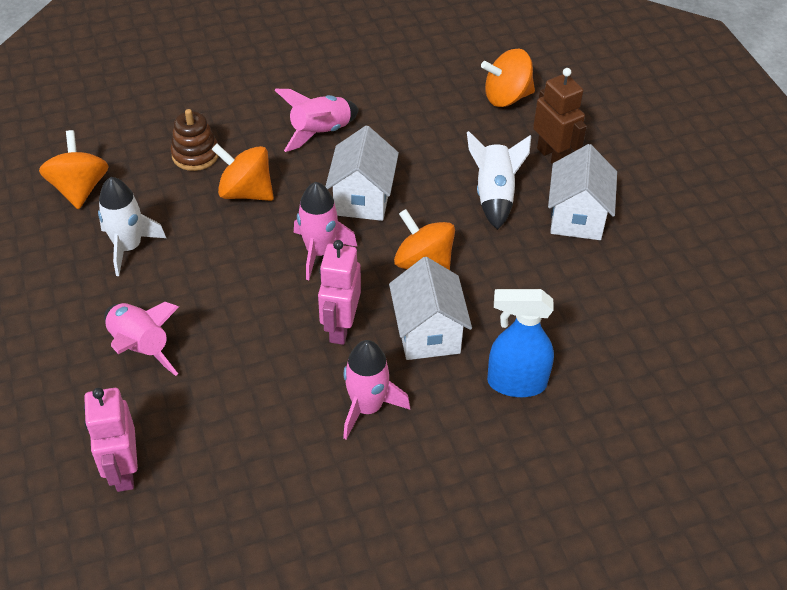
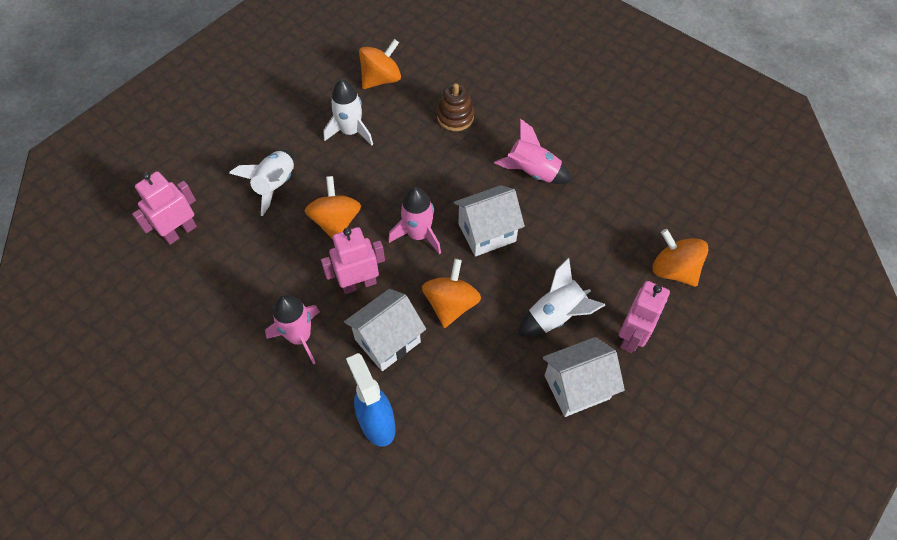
camera: 60 degrees right, 10 degrees up
(140, 347) = (275, 185): pink rocket -> white rocket
(246, 192) = (442, 163): orange spinning top -> orange spinning top (336, 222)
(552, 157) = (632, 336): brown robot -> pink robot

